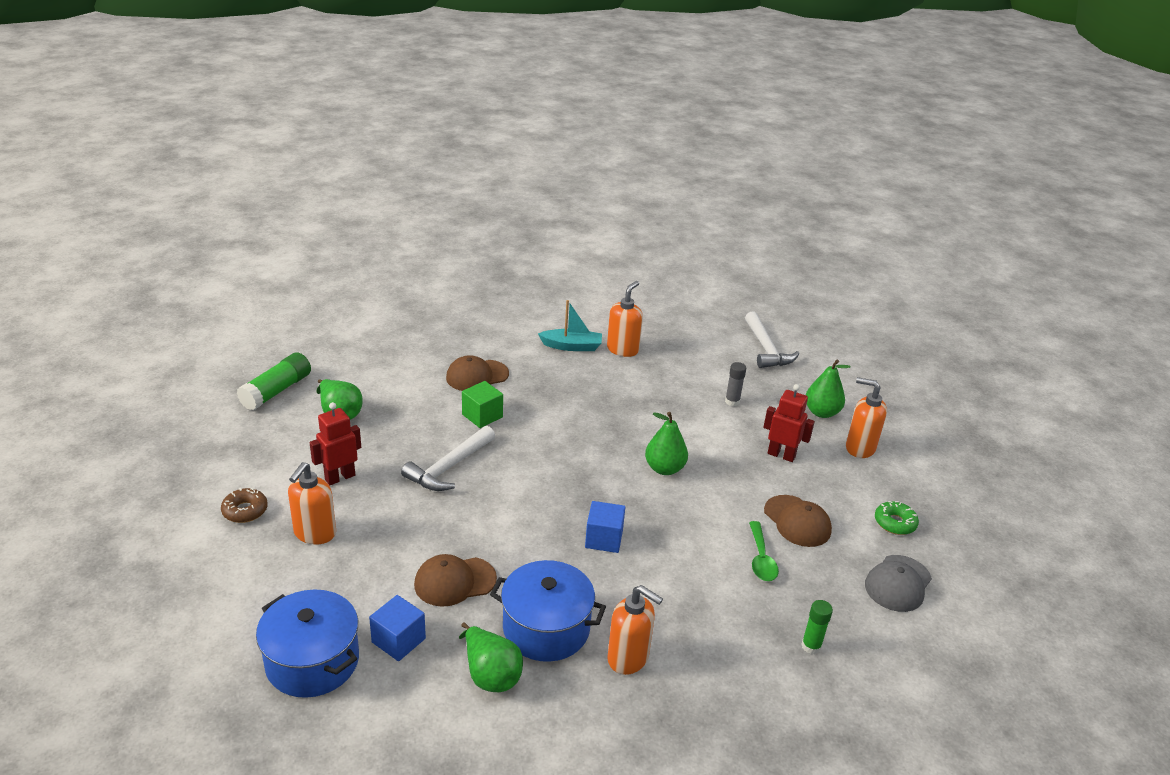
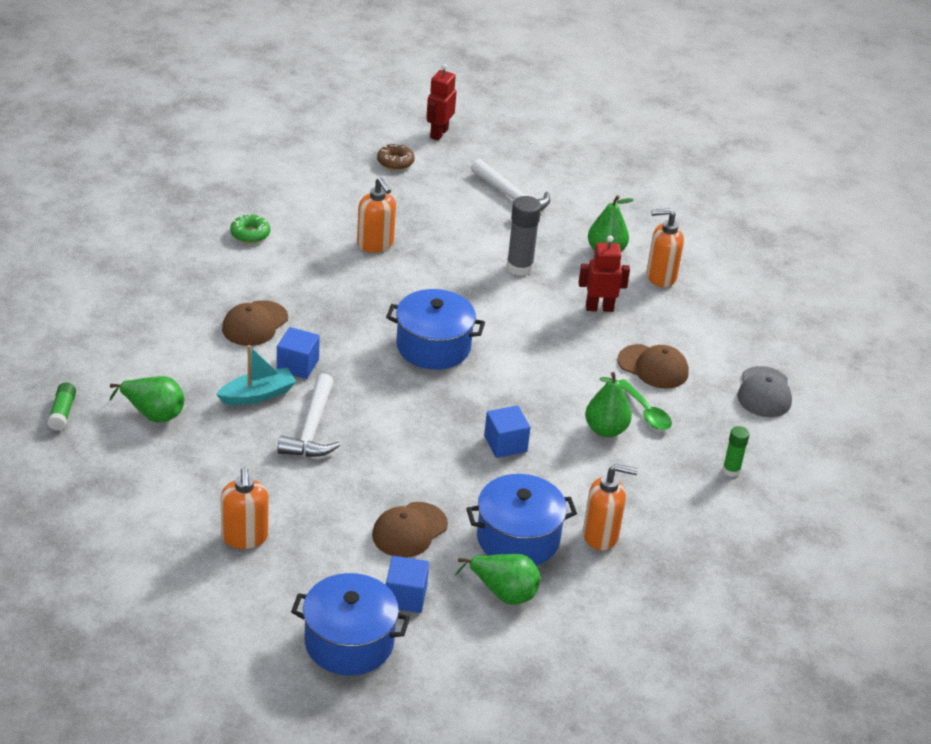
camera: 30 degrees left, 5 degrees up
(245, 510) = (157, 542): brown donut -> brown donut (395, 162)
(276, 391) = (62, 413): green glue stick -> green glue stick, size x0.59
(340, 477) = (217, 477): red robot -> red robot (438, 133)
(482, 416) = (297, 365): green cube -> blue cube
(572, 346) = (322, 258): turquoise boat -> turquoise boat (257, 395)
(606, 438) = (433, 346): none -> blue pot
(623, 349) = (375, 244): orange soap dispenser -> orange soap dispenser turned 150 degrees clockwise
(664, 469) = (508, 358): green pear -> green pear (605, 430)
(732, 401) = (519, 267): grey glue stick -> grey glue stick, size x1.69
(895, 523) = (731, 339): green donut -> green donut (250, 234)

